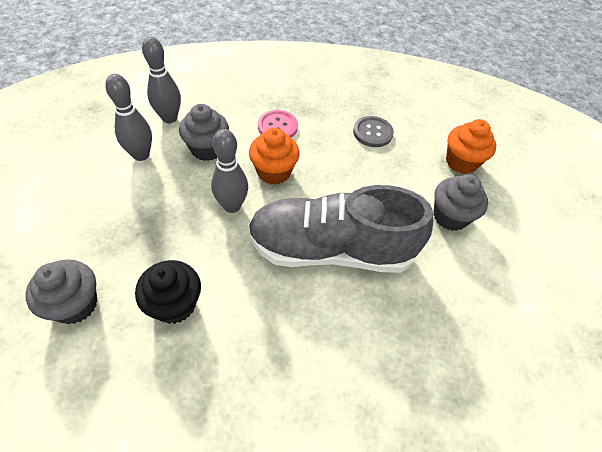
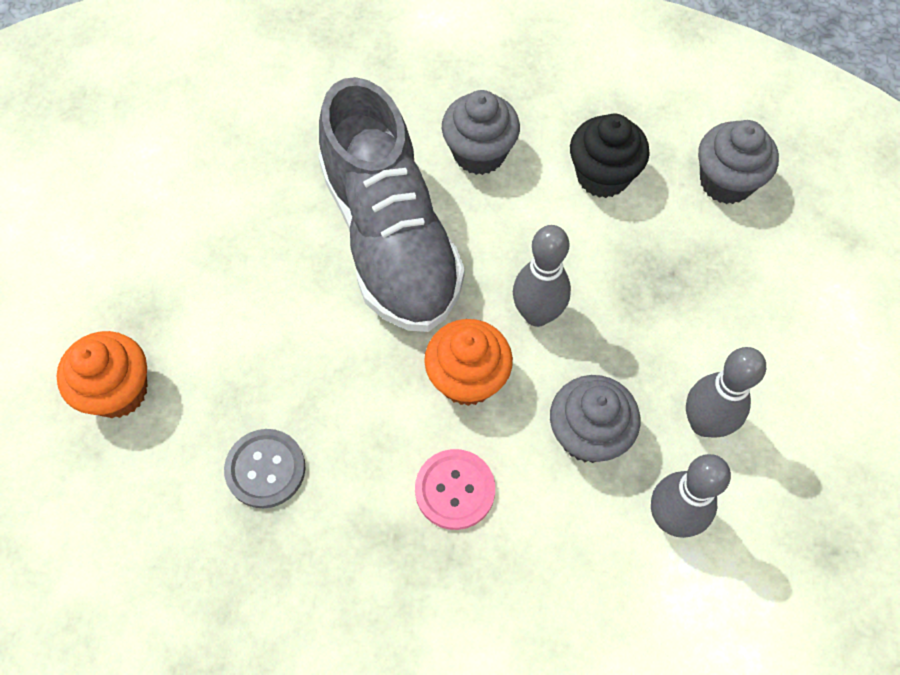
camera: 170 degrees left, 10 degrees up
(331, 249) = (390, 238): grey shoe -> grey shoe turned 60 degrees clockwise
(450, 216) = (189, 282): grey cupcake -> grey cupcake (479, 153)

